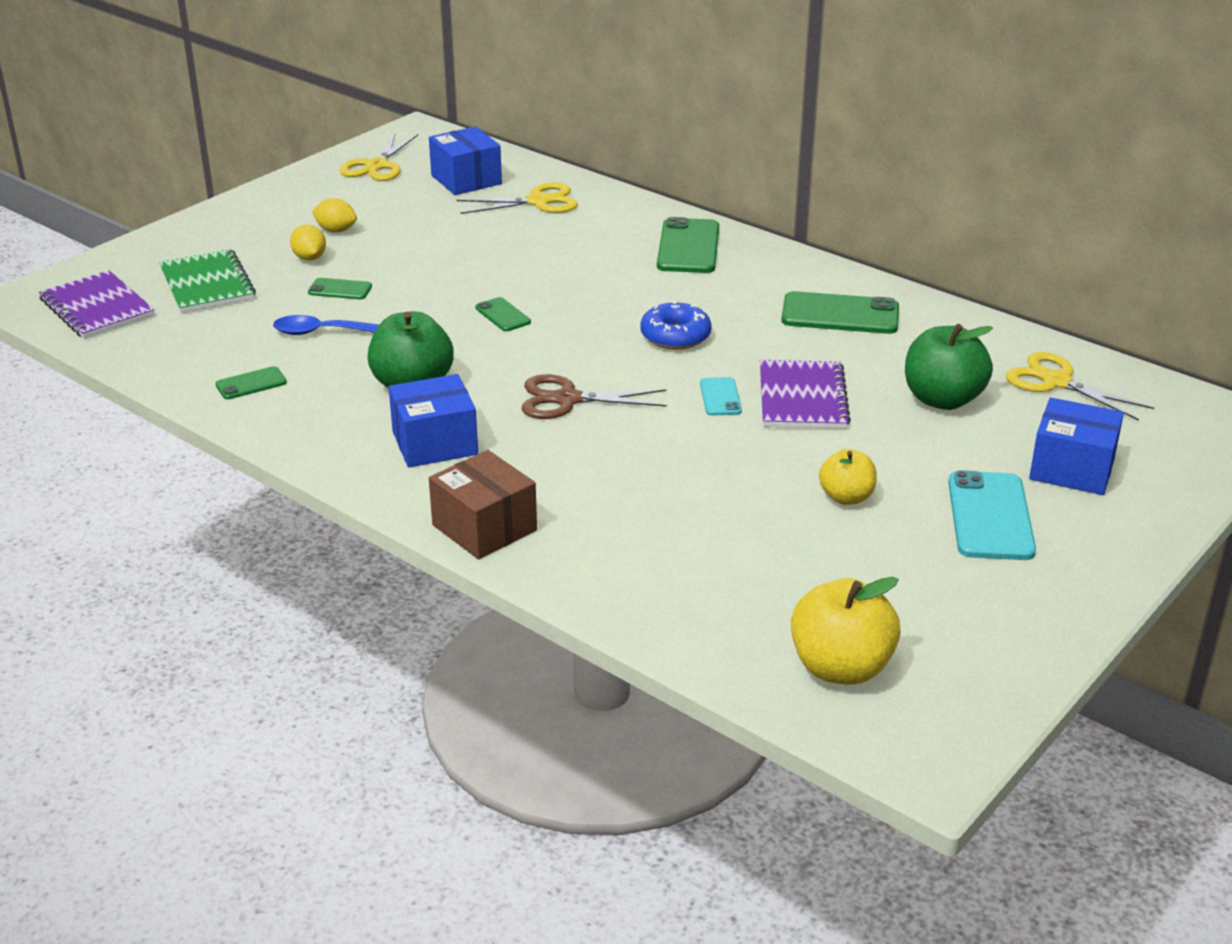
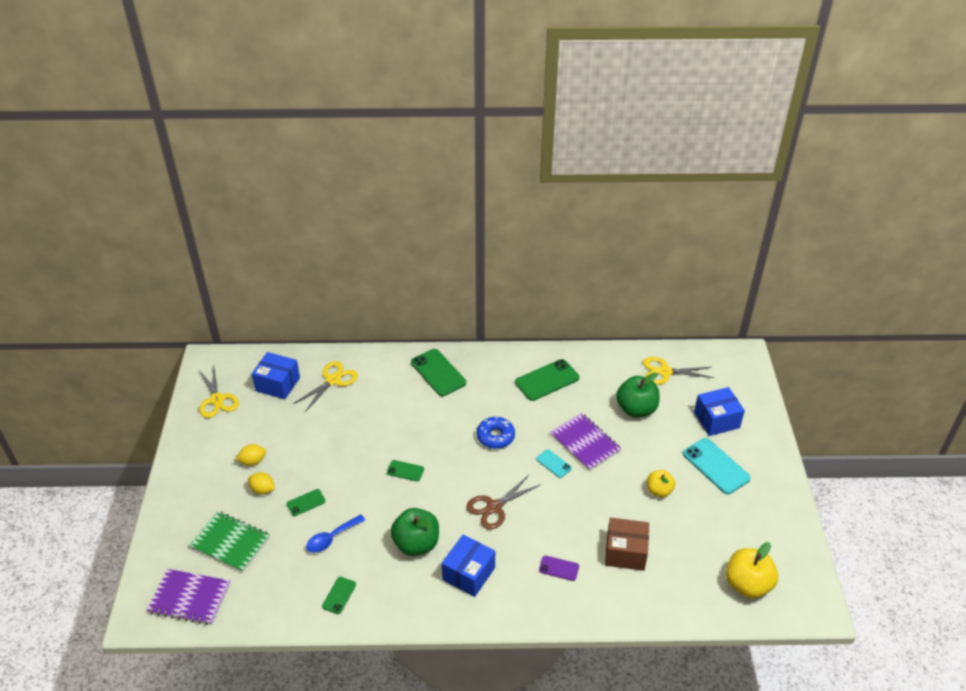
camera: 40 degrees left, 10 degrees up
(484, 528) = (546, 609): brown box -> brown box (625, 552)
(565, 499) = (559, 568): none -> purple phone

